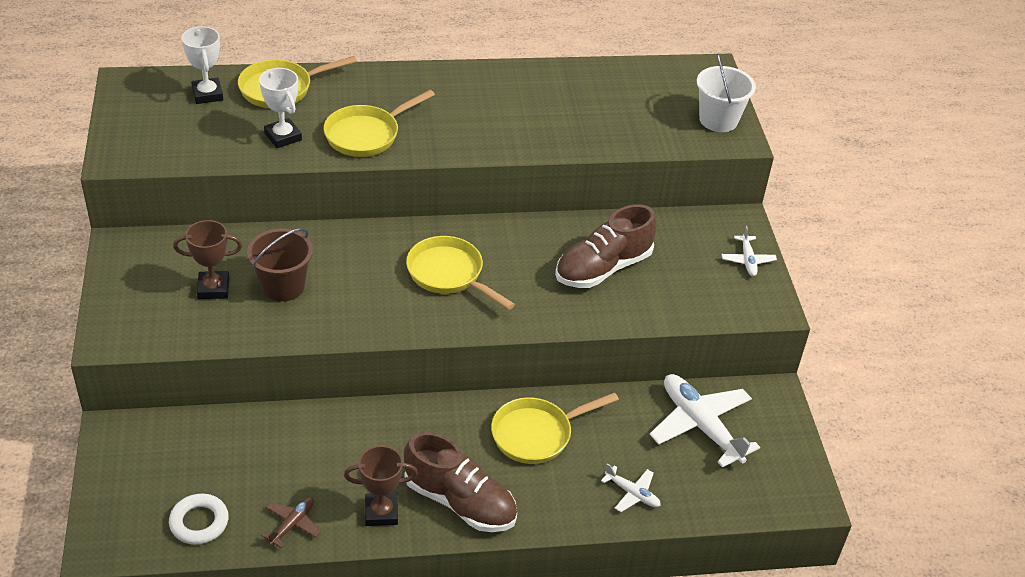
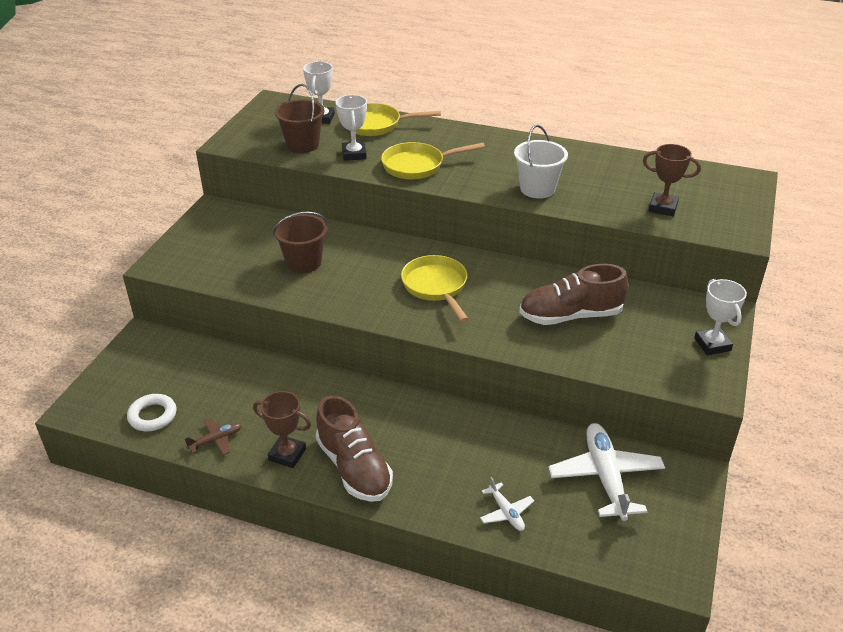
camera: 30 degrees right, 5 degrees down
(211, 138) = (303, 145): none -> brown bucket
(213, 288) = (254, 251): brown trophy -> brown trophy (663, 207)
(536, 434) = (452, 437): yellow pan -> none
(718, 120) = (731, 217): white bucket -> white bucket (537, 189)
(747, 260) = (712, 344): white plane -> white trophy

